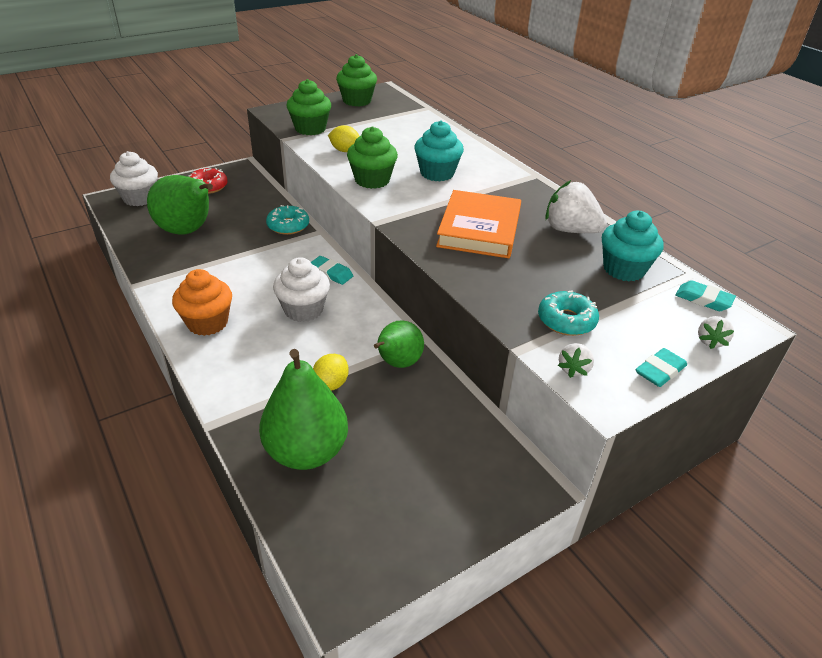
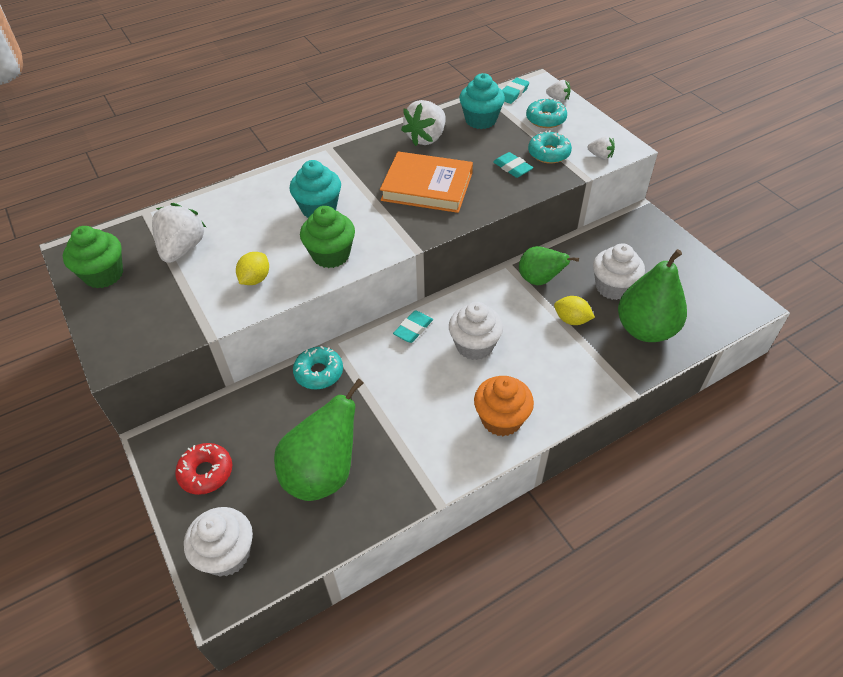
camera: 85 degrees left, 10 degrees up
(310, 129) = (185, 315): green cupcake -> none
(383, 123) = (182, 249): none -> white strawberry
(384, 429) = (613, 287): none -> white cupcake
(649, 324) = (545, 119): none -> turquoise donut
(660, 371) = (593, 123): turquoise eraser -> turquoise eraser (512, 168)

